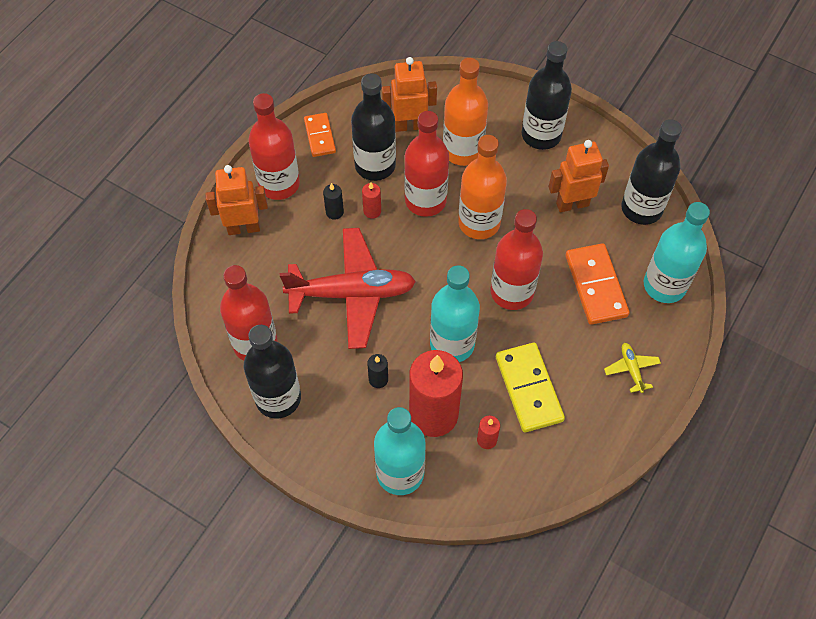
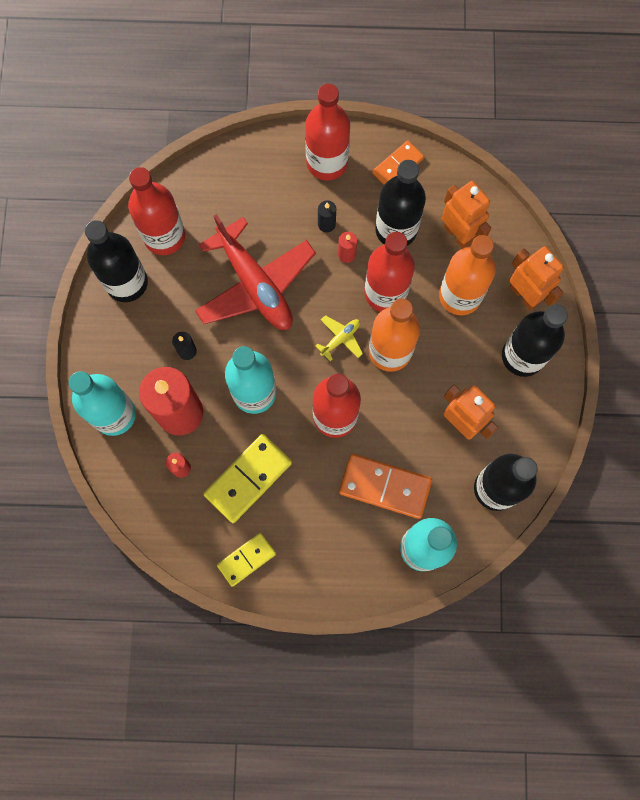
camera: 60 degrees right, 15 degrees up
(243, 228) = (266, 161): orange robot -> orange robot (524, 295)
(595, 286) = (385, 486): orange domino -> orange domino turned 60 degrees clockwise
(602, 427) = (246, 559): none -> yellow domino
(631, 369) = (317, 558): yellow plane -> yellow plane (340, 339)

